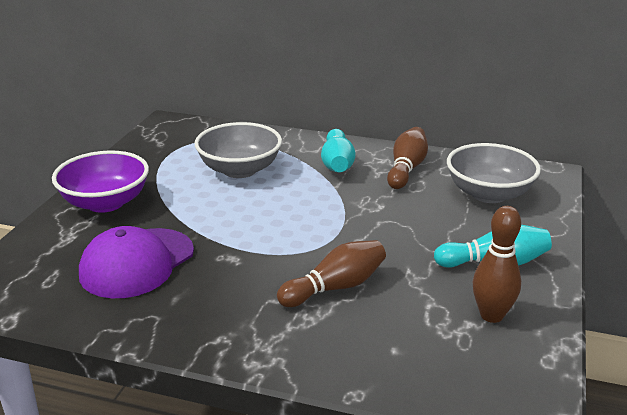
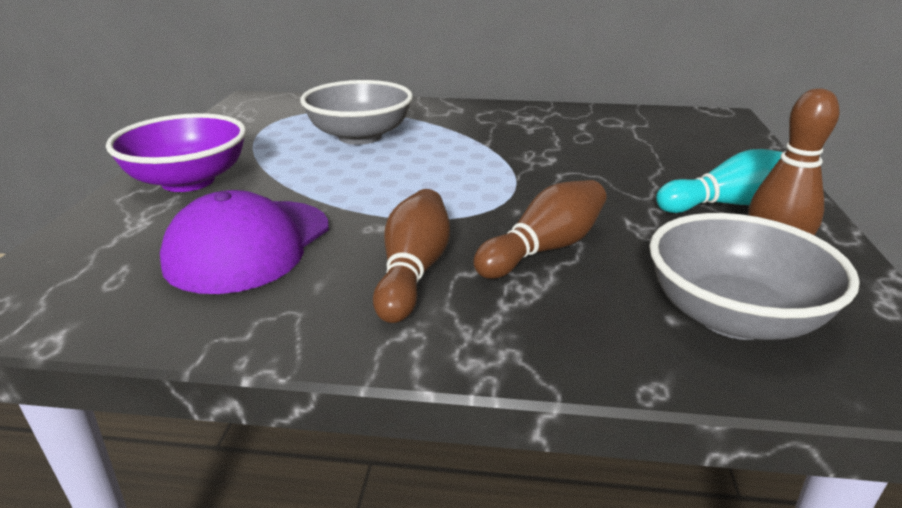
camera: 10 degrees left, 0 degrees up
(337, 163) = (477, 123): turquoise bowling pin -> none
(406, 169) = (561, 123): brown bowling pin -> brown bowling pin (413, 272)
(489, 194) = (670, 139): grey bowl -> grey bowl (733, 317)

